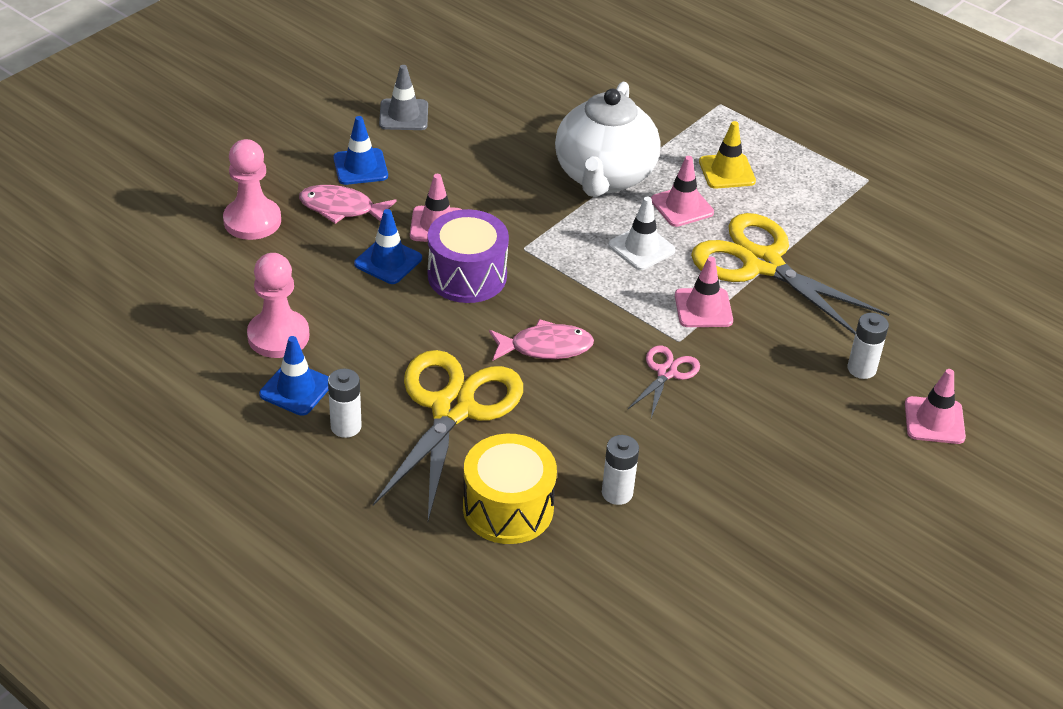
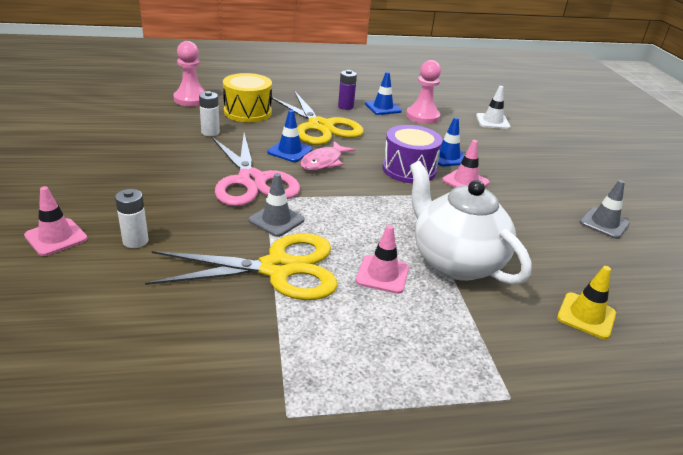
camera: 130 degrees right, 10 degrees down
(252, 221) = (522, 142): pink pawn -> pink pawn (191, 99)
(341, 208) = (510, 165): pink fish -> none
(346, 426) = (345, 107): white battery -> purple battery
(360, 167) = (549, 185): blue traffic cone -> blue traffic cone (290, 151)
(641, 248) = (360, 232): white traffic cone -> white traffic cone (492, 121)
(666, 372) = (251, 181): pink scissors -> pink scissors, size x2.14
(703, 308) = (276, 220): pink traffic cone -> grey traffic cone
(727, 171) = (400, 326): yellow traffic cone -> yellow traffic cone (586, 316)

